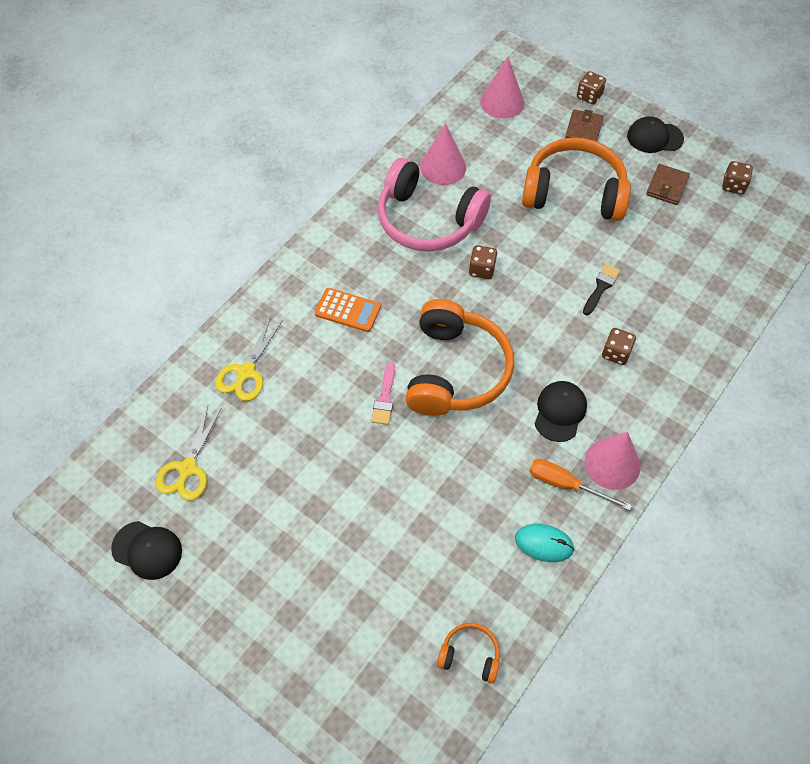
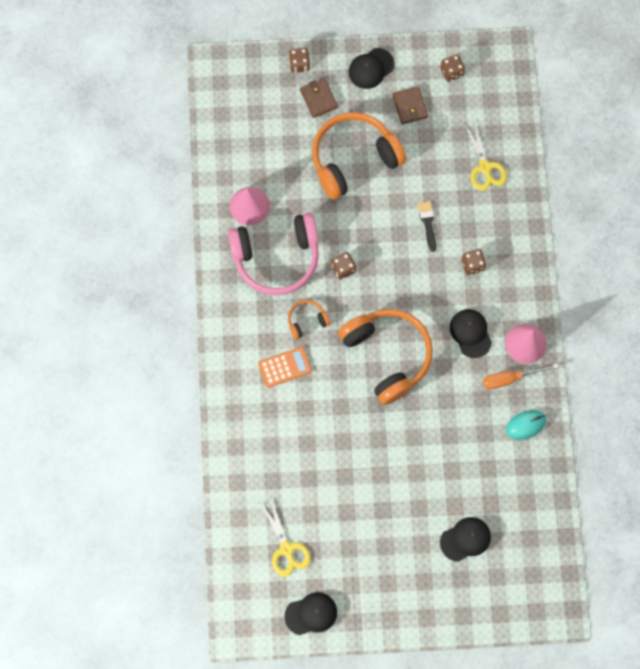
camera: 40 degrees left, 15 degrees up
(246, 372) = (261, 461): yellow scissors -> yellow scissors (485, 167)
(373, 608) = (465, 539): none -> black cap
(384, 398) = (361, 408): pink brush -> none
(470, 655) = (537, 521): orange headphones -> orange headphones (307, 320)
(502, 102) = (243, 116): pink cone -> none

